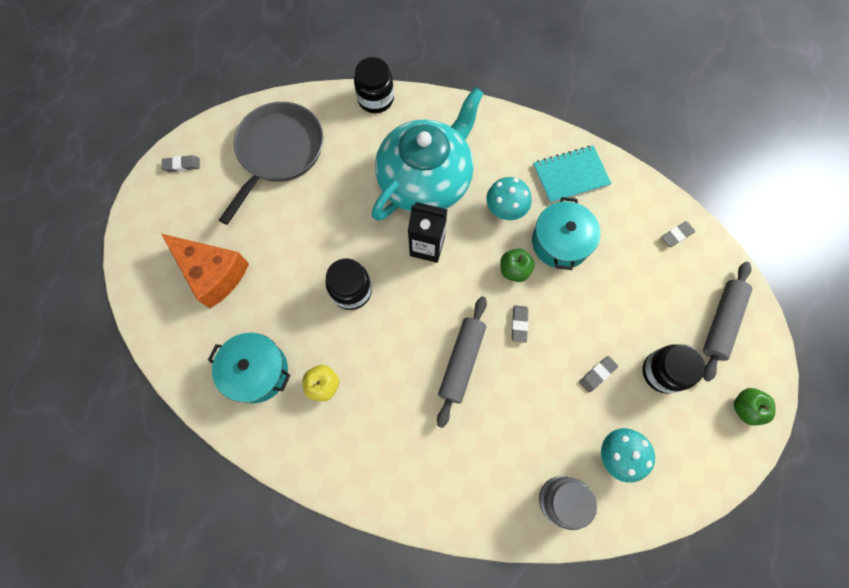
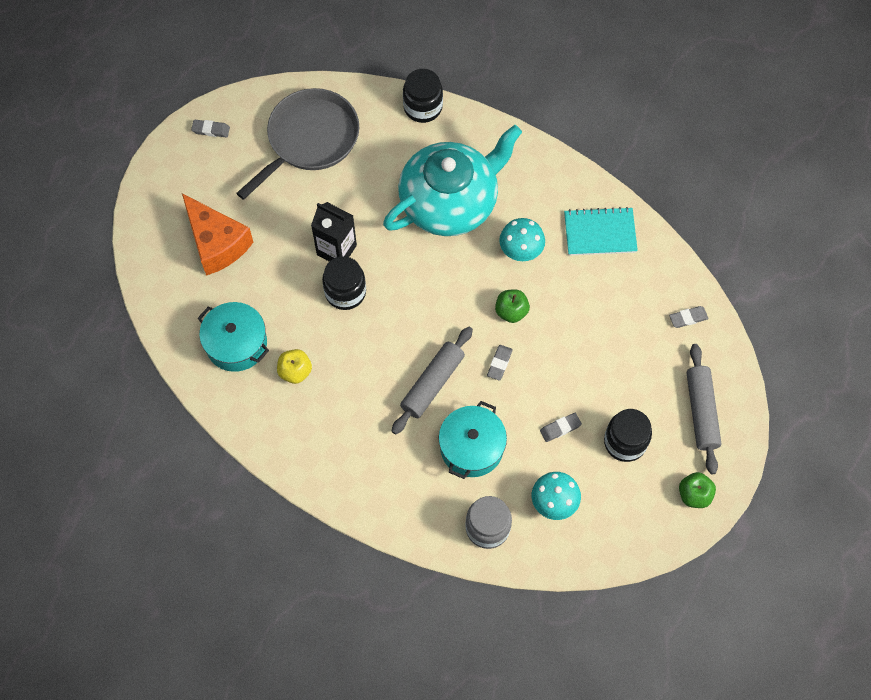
camera: 15 degrees right, 5 degrees down
(427, 246) = (431, 268): black carton -> black carton (336, 250)
(560, 242) = (566, 296): turquoise pot -> turquoise pot (472, 447)
(721, 322) = (701, 411): grey rolling pin -> grey rolling pin turned 45 degrees counterclockwise

